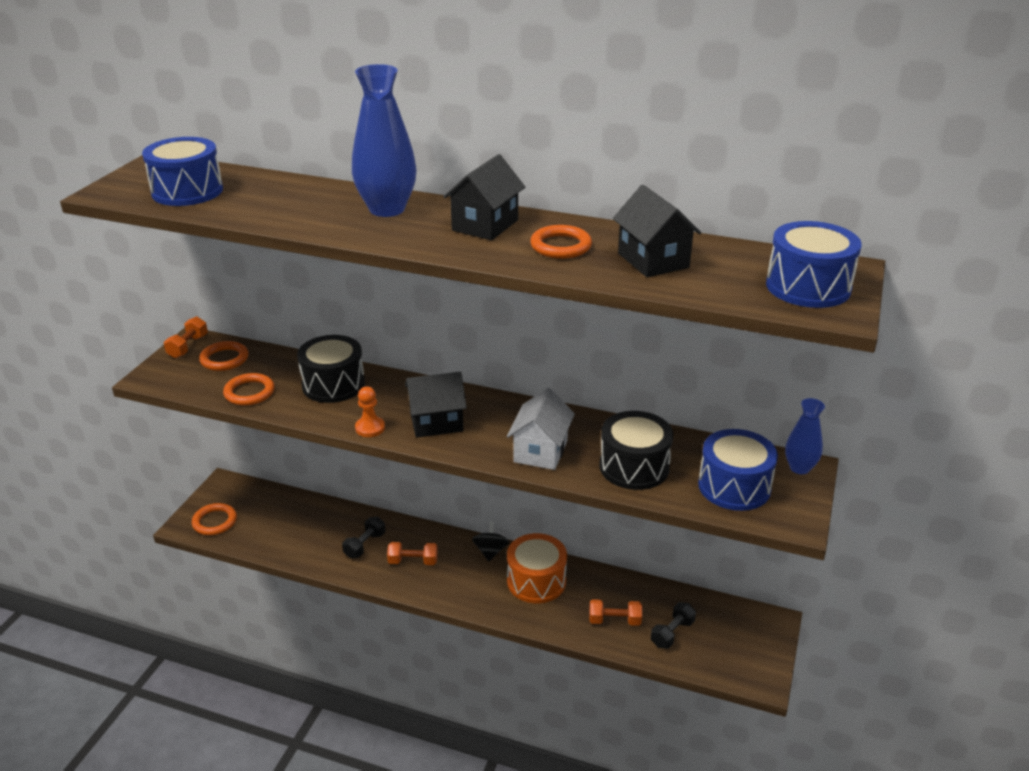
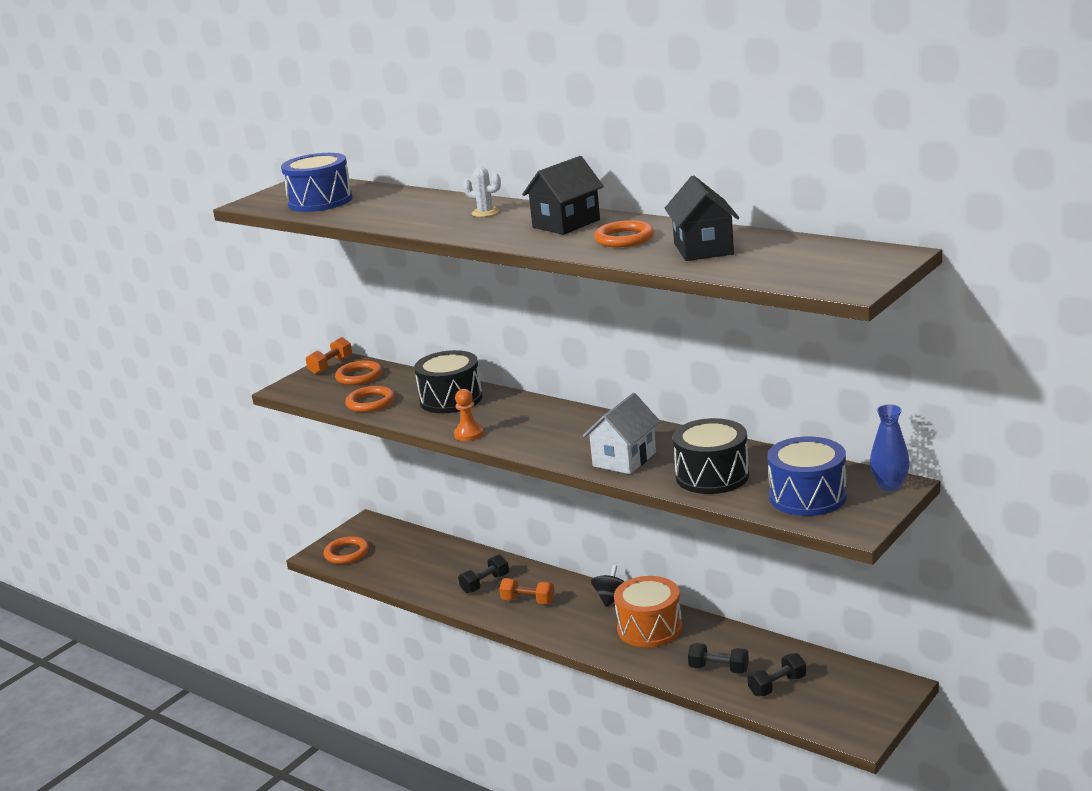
camera: 20 degrees right, 10 degrees down
(387, 209) = (485, 213): blue vase -> white cactus
(436, 422) = (534, 432): black house -> none
(614, 620) = (719, 669): orange dumbbell -> black dumbbell
(808, 287) = (838, 268): blue drum -> none

